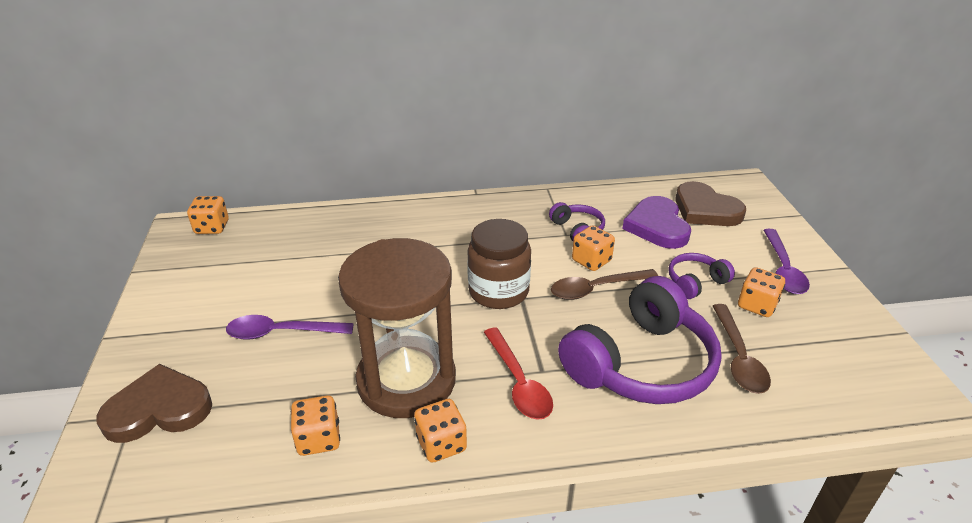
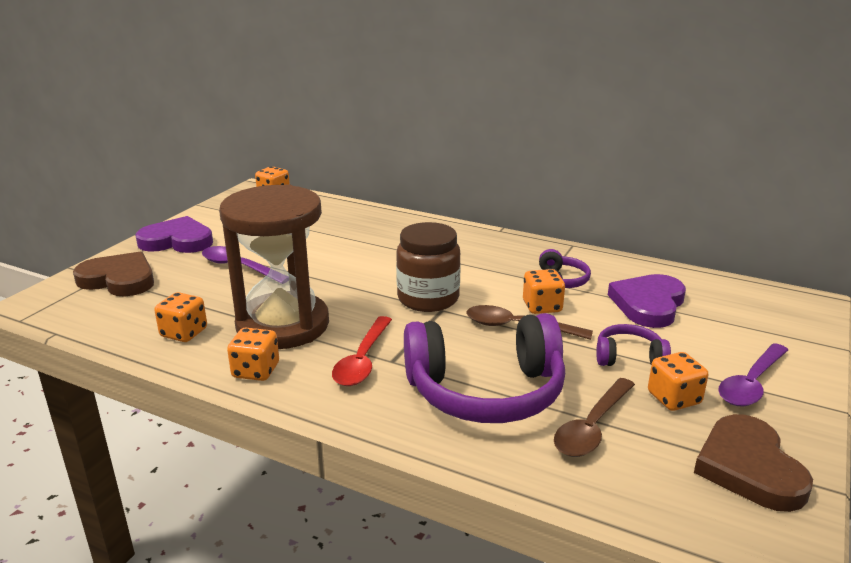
camera: 35 degrees right, 10 degrees down
(169, 329) = (177, 241): none -> purple heart
(705, 210) = (725, 309): brown heart -> brown heart (749, 467)

